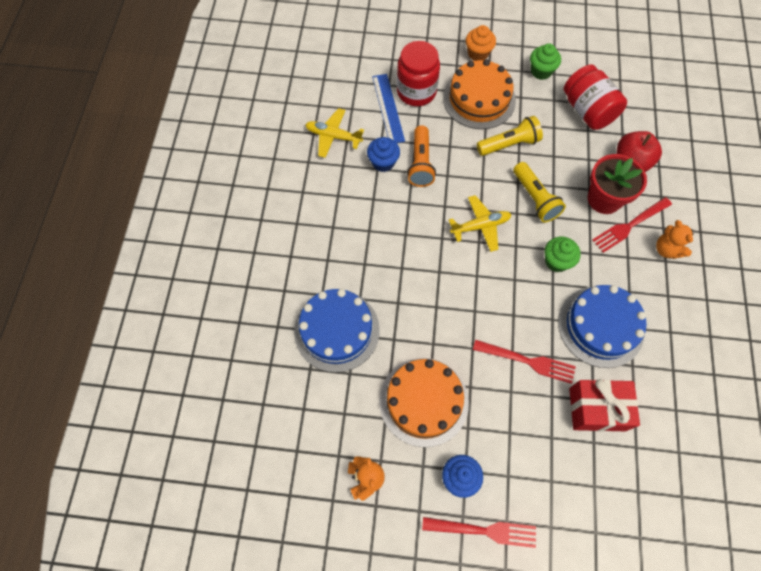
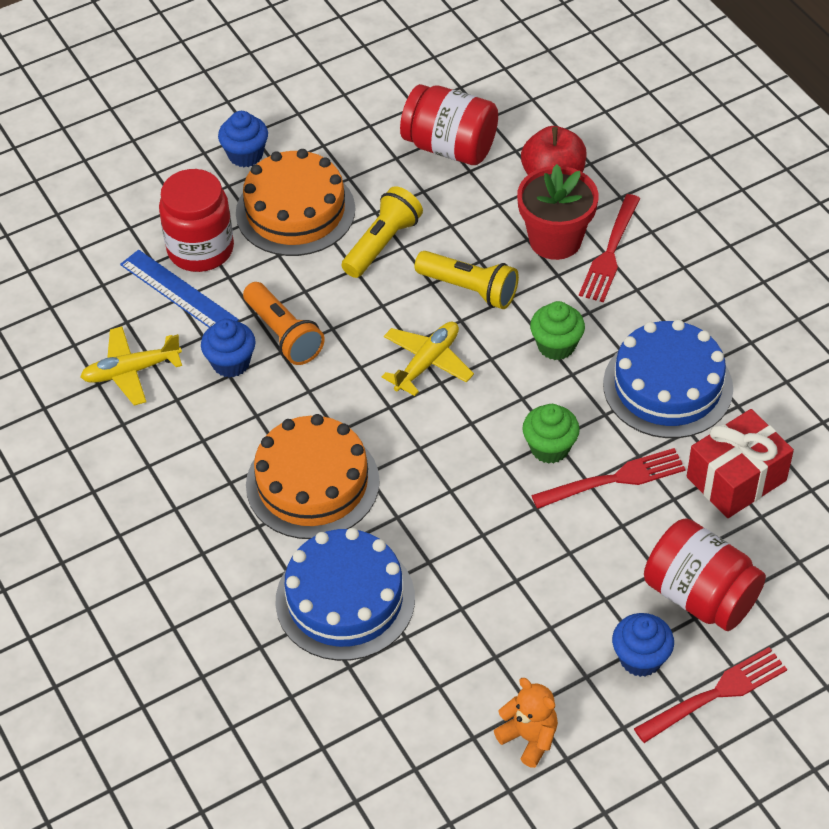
camera: 35 degrees left, 15 degrees down
(423, 401) = (526, 606): orange cake -> orange cake (312, 483)
(478, 53) = (245, 155): orange cupcake -> blue cupcake
(521, 465) = (700, 596): none -> red jar
(541, 71) = (350, 132): green cupcake -> green cupcake (549, 448)
(667, 249) = (675, 253): orange teddy bear -> none

